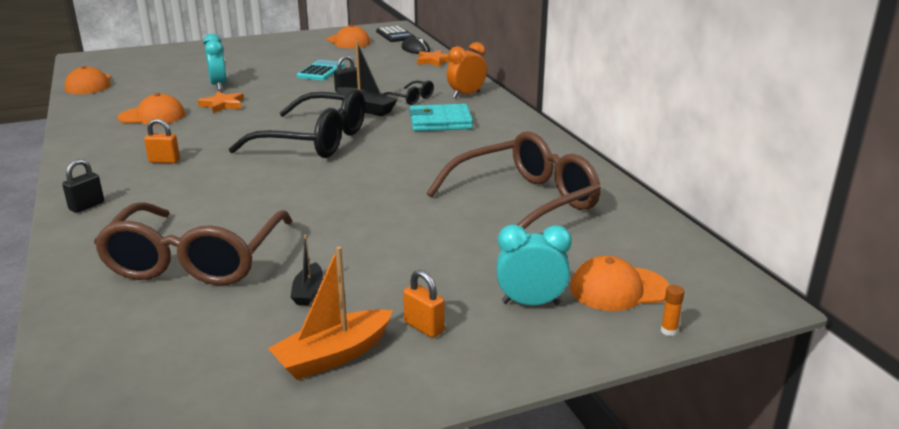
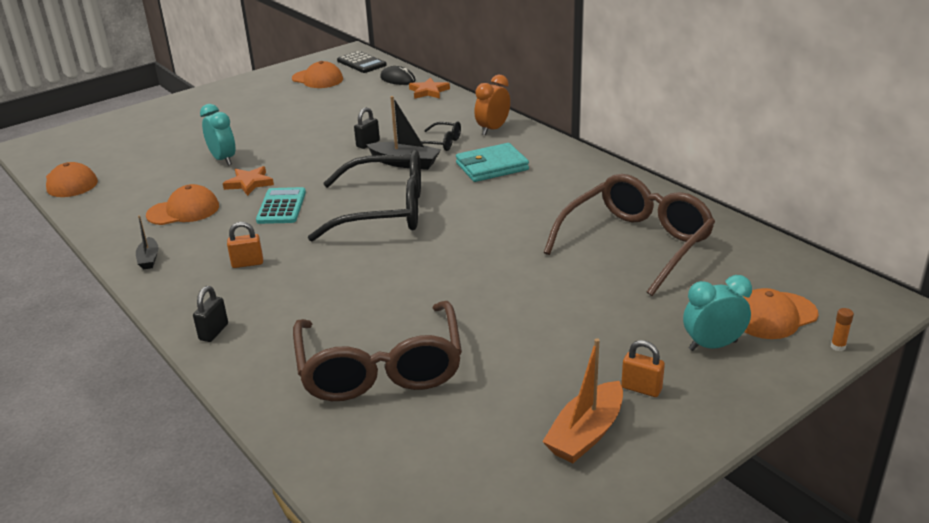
camera: 15 degrees left, 5 degrees up
(308, 292) = (513, 377): black boat -> black boat (149, 259)
(321, 71) = (319, 123): turquoise calculator -> turquoise calculator (281, 206)

